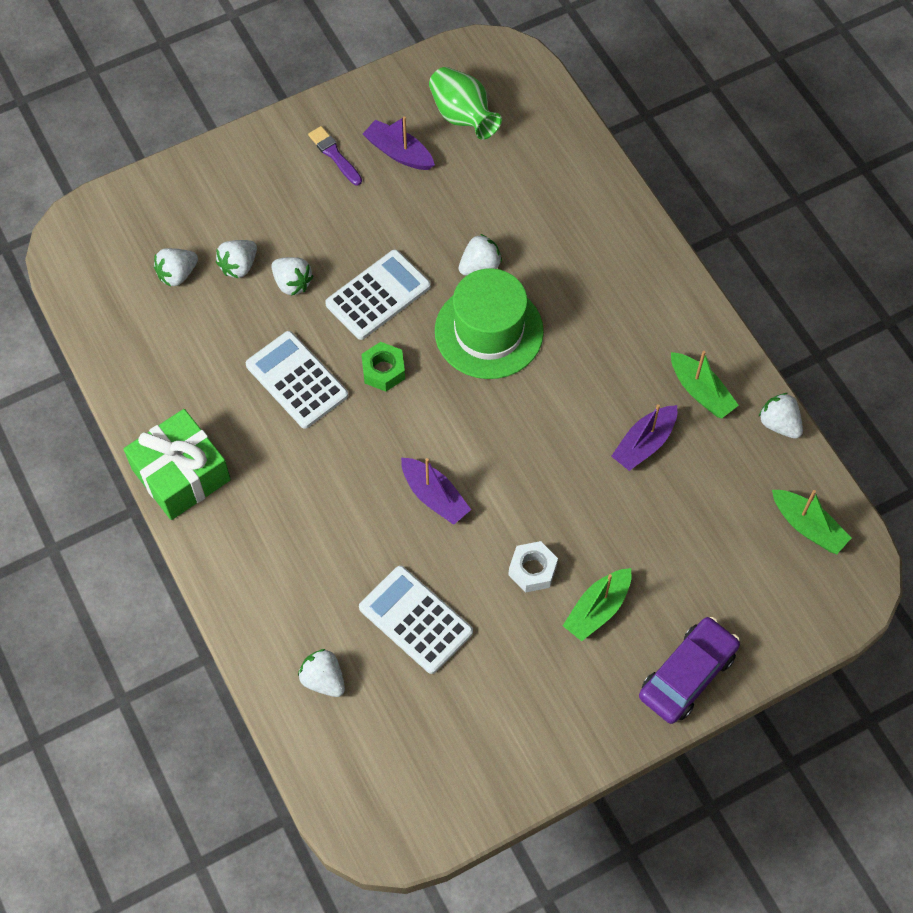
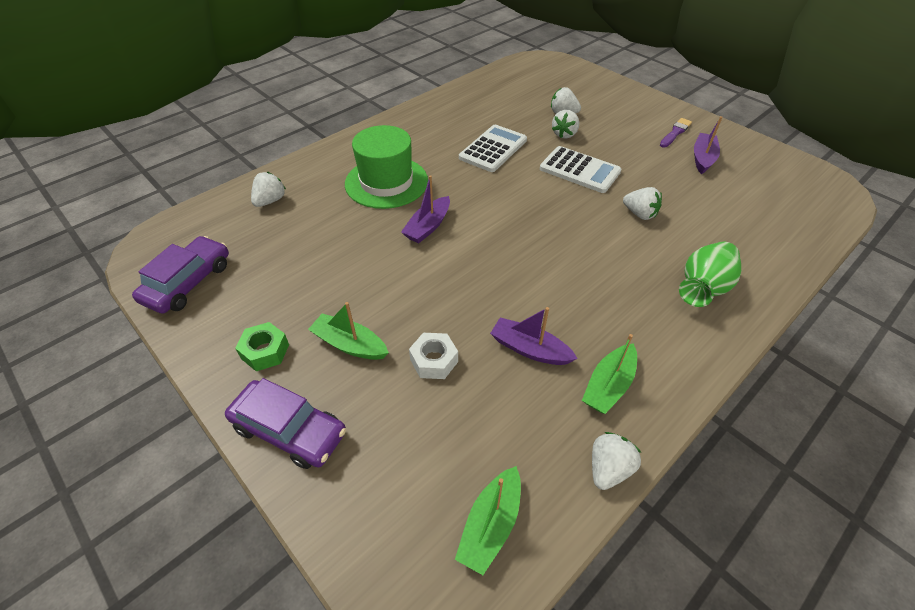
camera: 75 degrees right, 15 degrees down
(177, 274) = (542, 94): white strawberry -> none
(181, 474) = (406, 120): green gift -> none
(383, 370) = (520, 183): green nut -> green nut (265, 351)
(415, 620) = (322, 235): white calculator -> none
(457, 779) = (188, 282): none -> purple car
(462, 116) = (763, 182): green vase -> green vase (703, 288)
(489, 331) = (585, 229): green hat -> green hat (386, 182)
(532, 570) = (378, 294): white nut -> white nut (434, 360)

